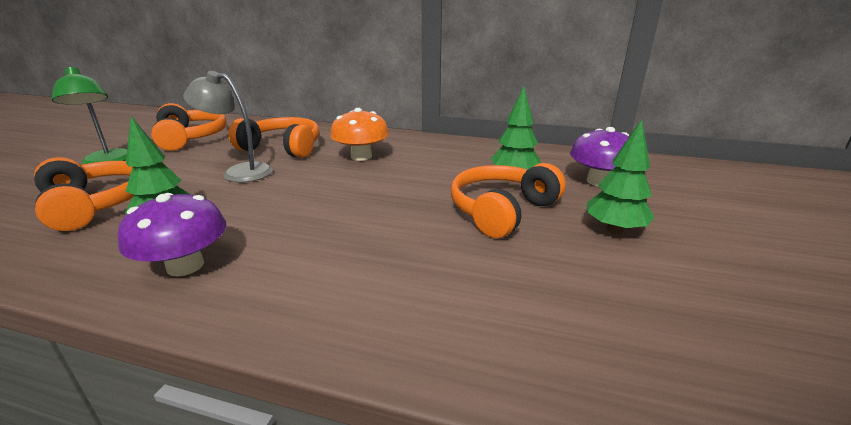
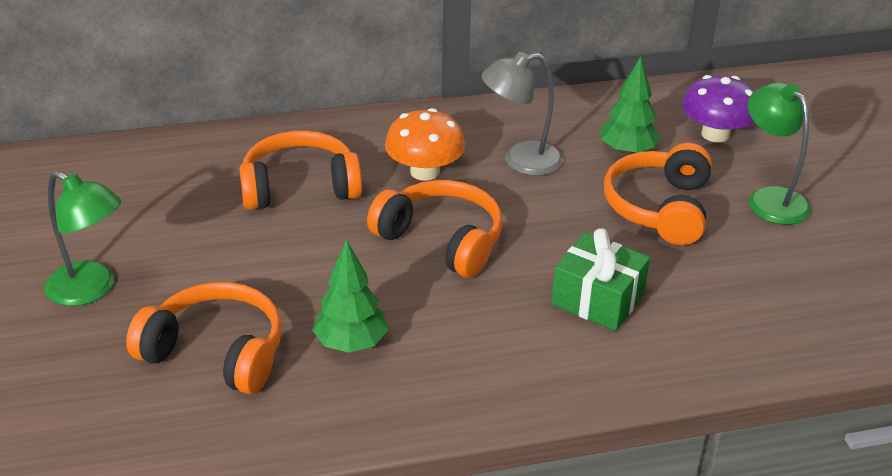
camera: 30 degrees left, 10 degrees up
(185, 266) = (448, 375): purple mushroom -> none
(190, 138) = (129, 208): orange headphones -> orange headphones (441, 240)
(239, 172) = (309, 246): grey lamp -> grey lamp (520, 161)
(373, 253) = (598, 299): none -> green gift
(614, 229) = (770, 199): green tree -> green lamp

